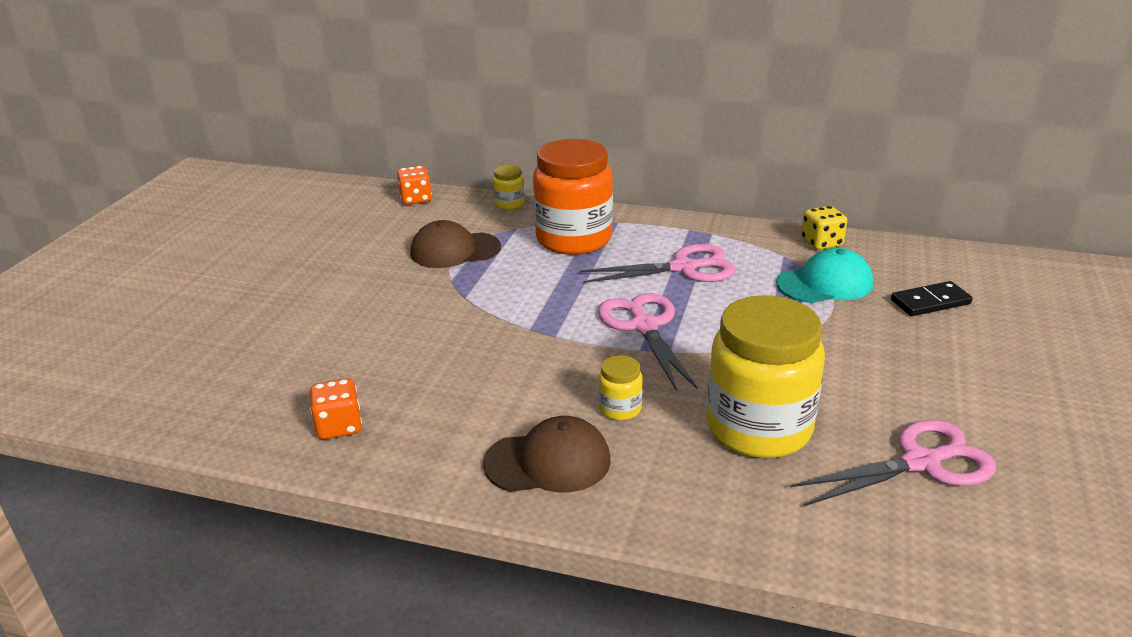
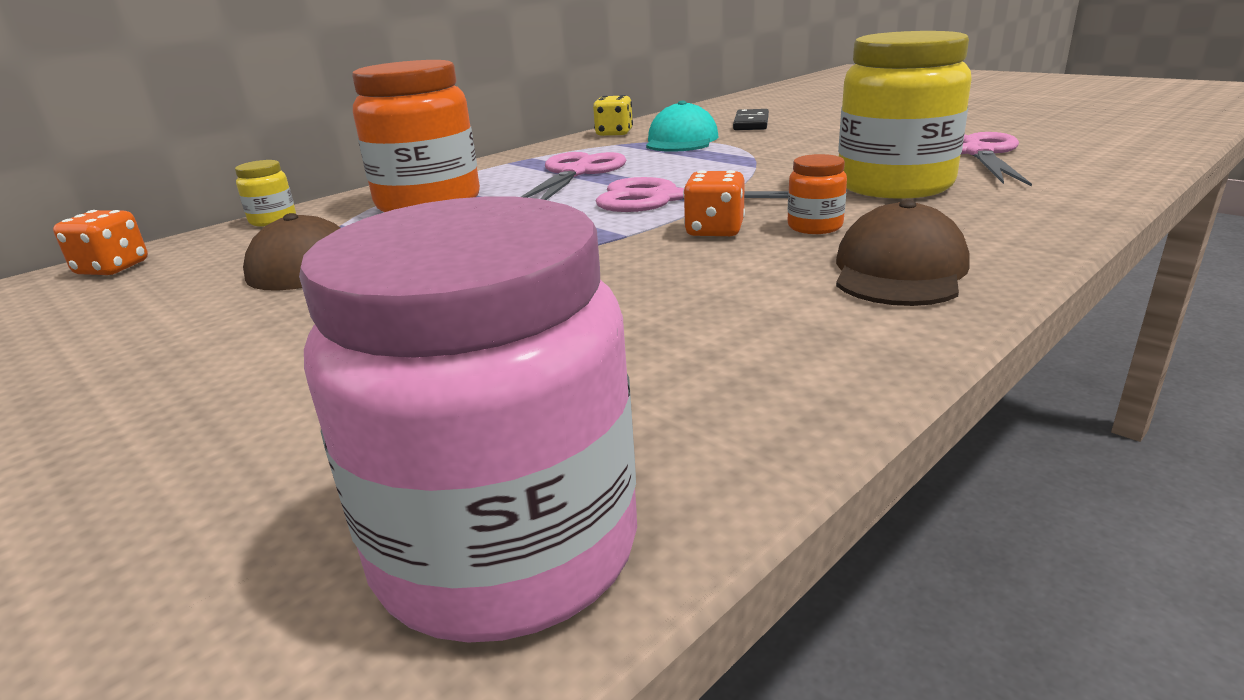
camera: 60 degrees left, 5 degrees down
(222, 414) = (506, 548): none -> pink jar
(339, 426) = (693, 404): orange dice -> orange dice (714, 231)
(620, 409) = (815, 227): yellow jar -> orange jar

